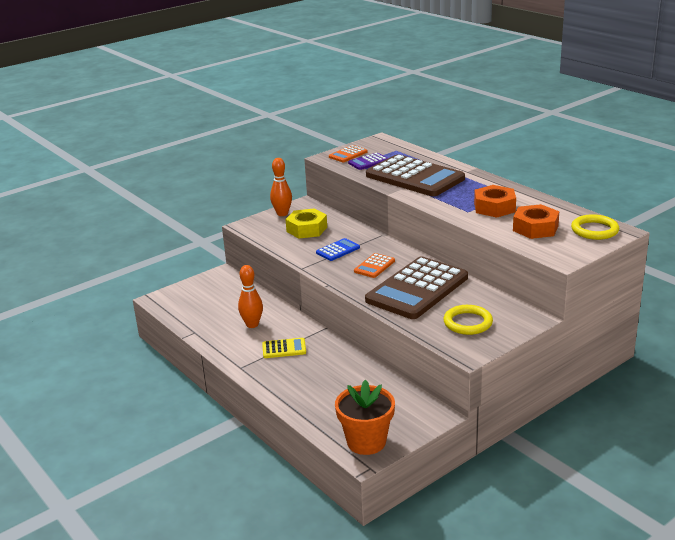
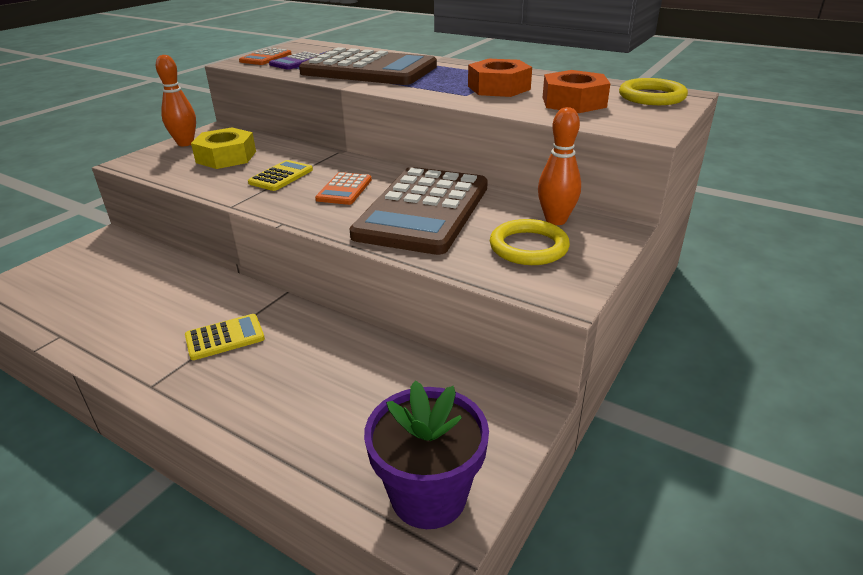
camera: 20 degrees left, 5 degrees up
(252, 324) = (163, 306): orange bowling pin -> orange bowling pin (555, 220)
(338, 250) = (281, 176): blue calculator -> yellow calculator
(366, 442) = (428, 496): orange flower pot -> purple flower pot

